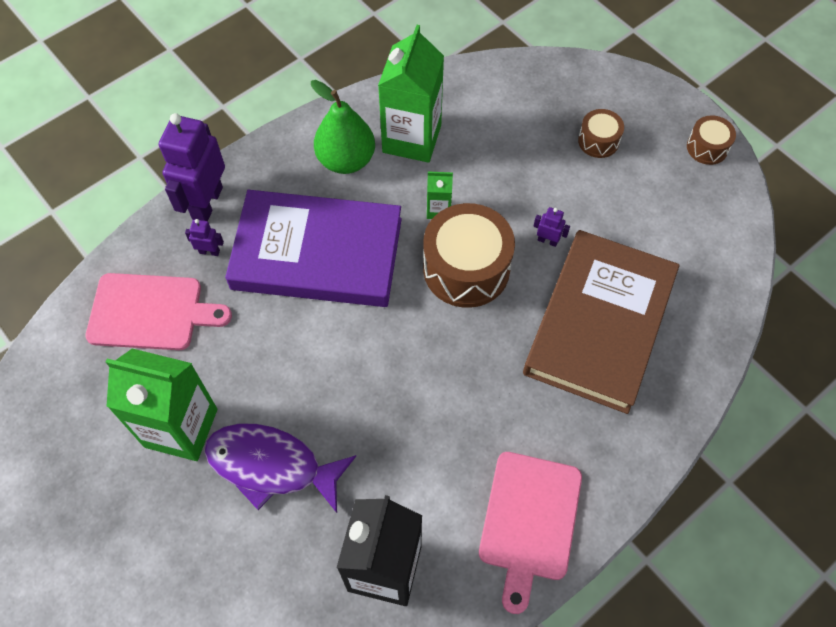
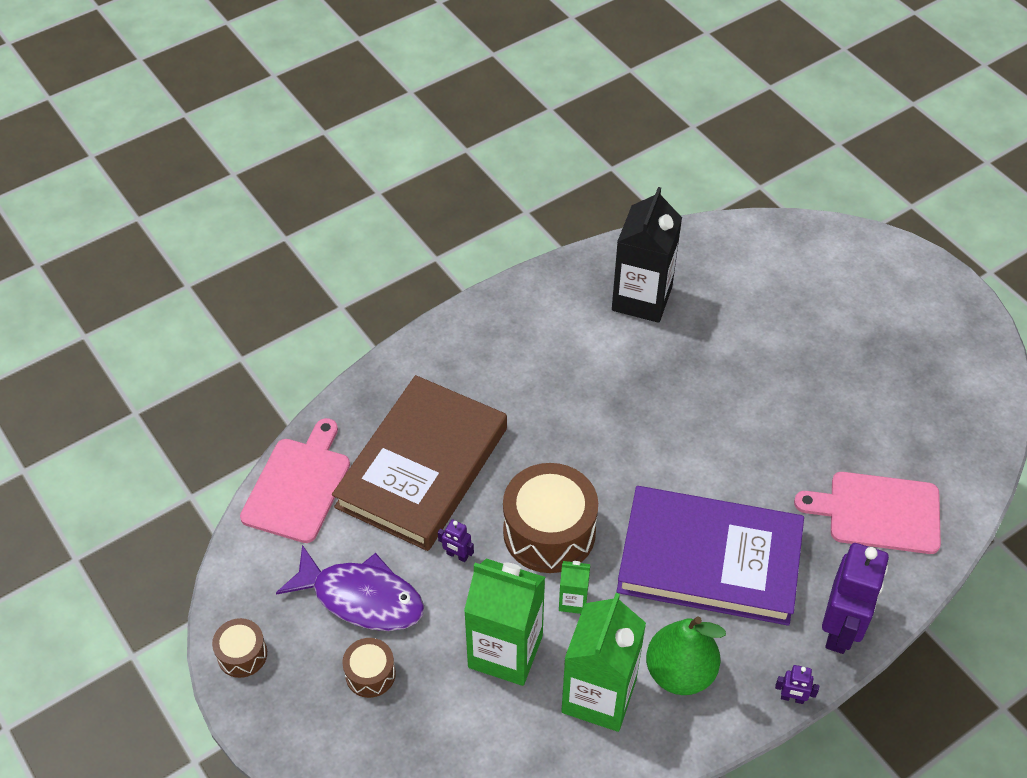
camera: 175 degrees left, 10 degrees down
(181, 428) = (826, 408): green carton -> green carton (505, 651)
(209, 251) = (828, 571): purple robot -> purple robot (792, 698)
(271, 466) = (740, 373): purple fish -> purple fish (361, 598)
(529, 521) = (520, 320): pink cutting board -> pink cutting board (298, 486)

